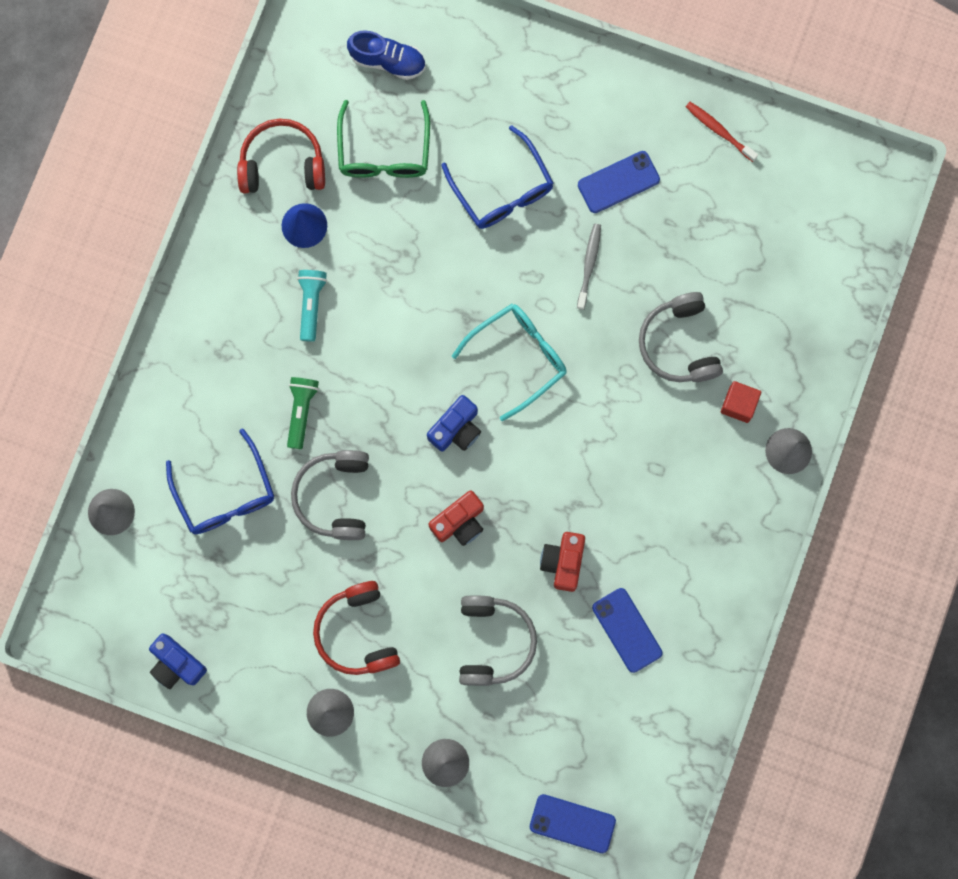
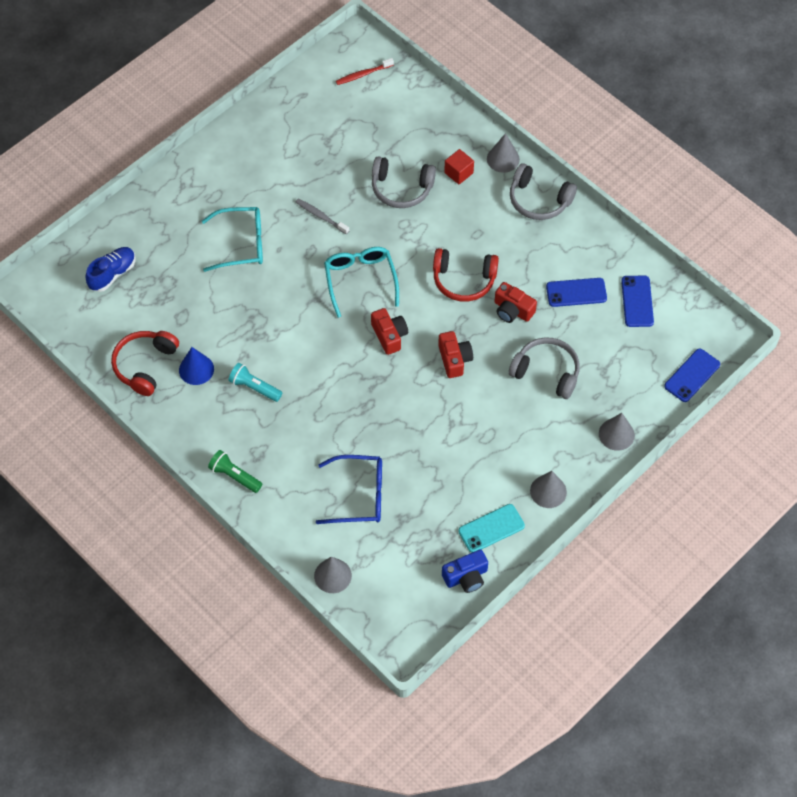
camera: 65 degrees left, 20 degrees down
(251, 666) = (491, 528): none -> turquoise phone
(301, 411) = (326, 424): green flashlight -> green flashlight (234, 476)
(335, 496) = (397, 427): grey headphones -> grey headphones (539, 200)
(357, 632) = (500, 451): red headphones -> red headphones (463, 280)
(384, 151) = (173, 301): green glasses -> none
(456, 429) = (389, 335): blue camera -> red camera
(502, 189) = (241, 244): blue glasses -> turquoise glasses
(618, 182) = (275, 178): blue phone -> blue phone (637, 301)
(719, 131) = (274, 112): red toothbrush -> red toothbrush (363, 74)

